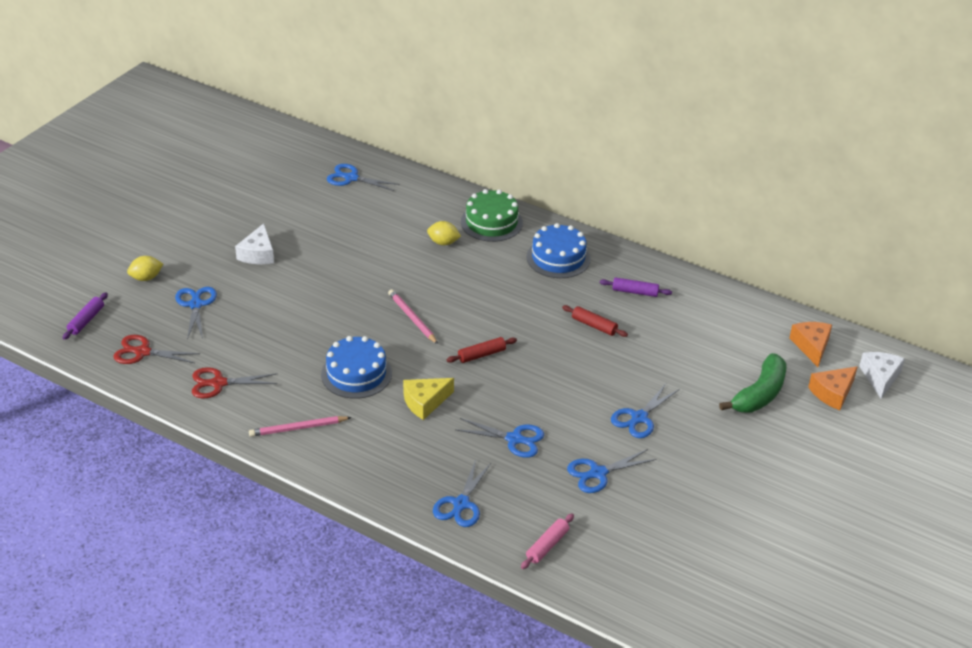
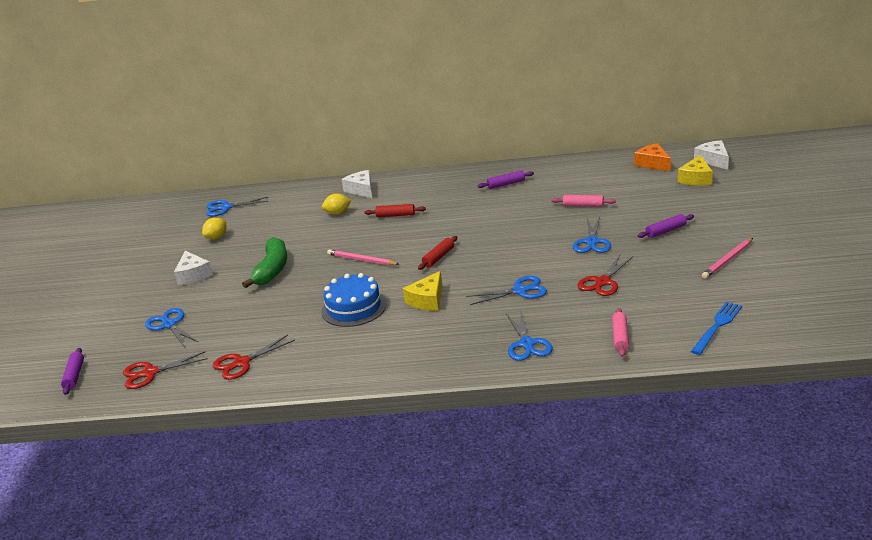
camera: 25 degrees left, 10 degrees down
(146, 278) = (106, 327): yellow lemon -> yellow lemon (217, 237)
(298, 428) = (342, 359): pink pencil -> pink pencil (728, 260)
(491, 222) = (361, 190): green cake -> white cheese
(558, 258) = (432, 189): blue cake -> none
(594, 326) = (500, 210): red rolling pin -> red rolling pin (395, 215)
(598, 473) = (603, 282): blue scissors -> red scissors
(645, 586) = (717, 326): none -> blue fork
(680, 365) = (583, 205): none -> pink rolling pin
(724, 445) = (666, 231): none -> purple rolling pin
(759, 394) = (653, 198): green banana -> green banana (272, 270)
(832, 393) = (696, 179): orange cheese -> yellow cheese

